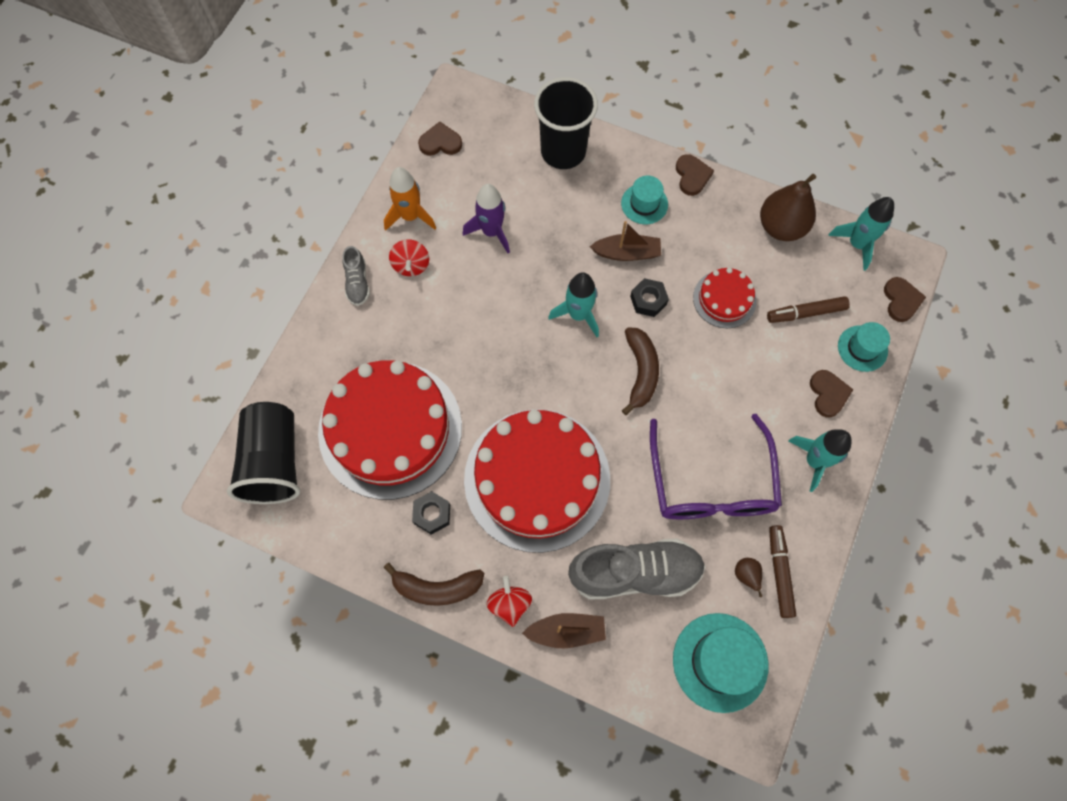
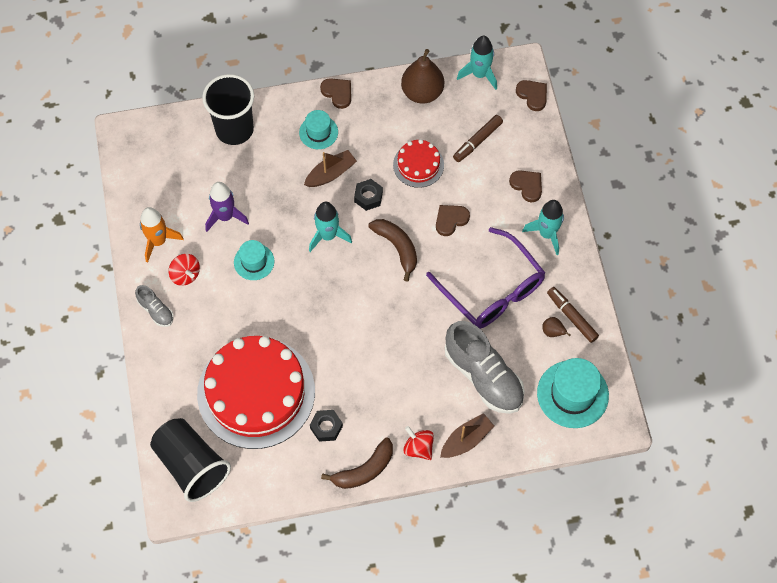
camera: 35 degrees left, 5 degrees down
(440, 142) = (139, 176): brown heart -> brown heart (450, 220)
(537, 479) = (379, 360): red cake -> none
(635, 572) = (483, 376): grey shoe -> grey shoe turned 90 degrees clockwise
(862, 348) = (529, 142): turquoise hat -> turquoise hat (254, 262)

